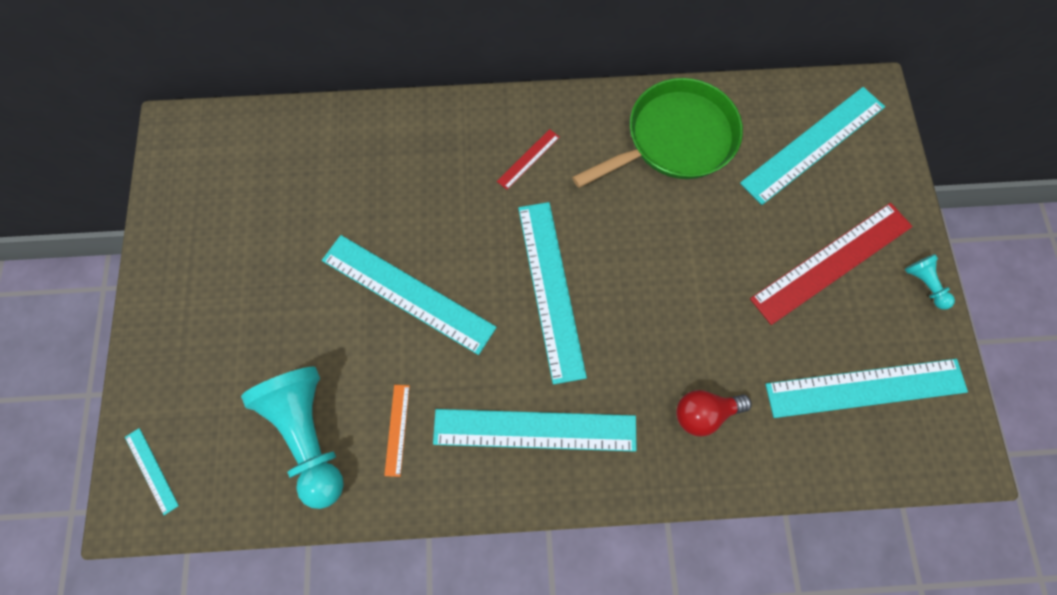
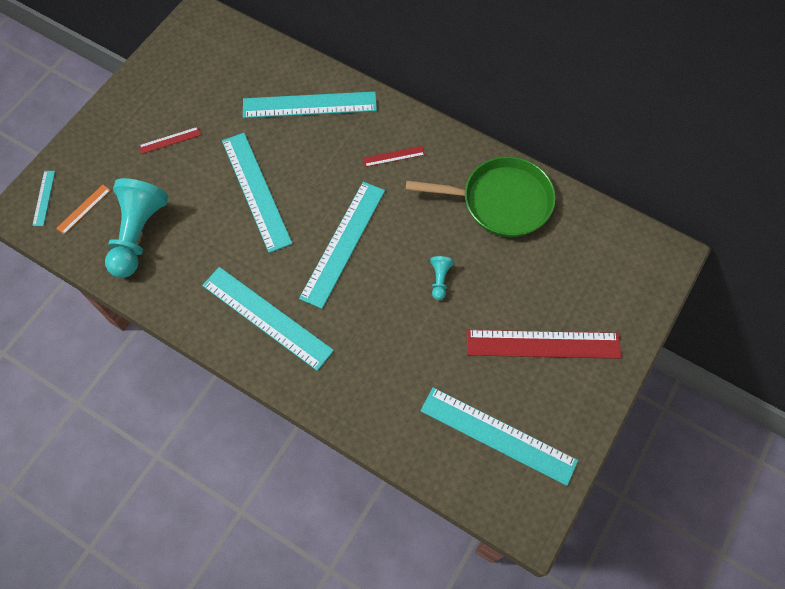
camera: 35 degrees right, 5 degrees down
(257, 298) = (170, 140): none -> red ruler
(397, 429) = (189, 264): orange ruler -> orange ruler (84, 209)
(704, 413) = (378, 378): red light bulb -> none
(813, 145) = (596, 263): turquoise ruler -> turquoise ruler (309, 105)
(924, 284) = (597, 400): turquoise pawn -> turquoise pawn (440, 280)

